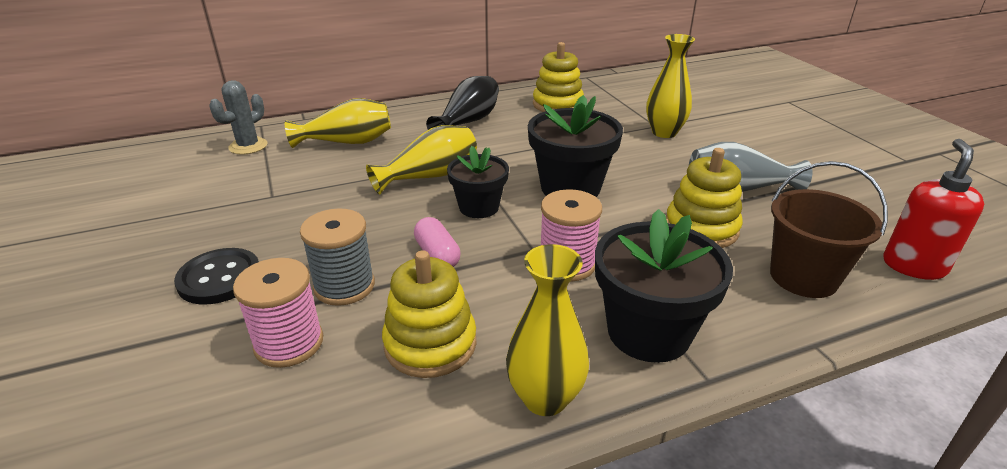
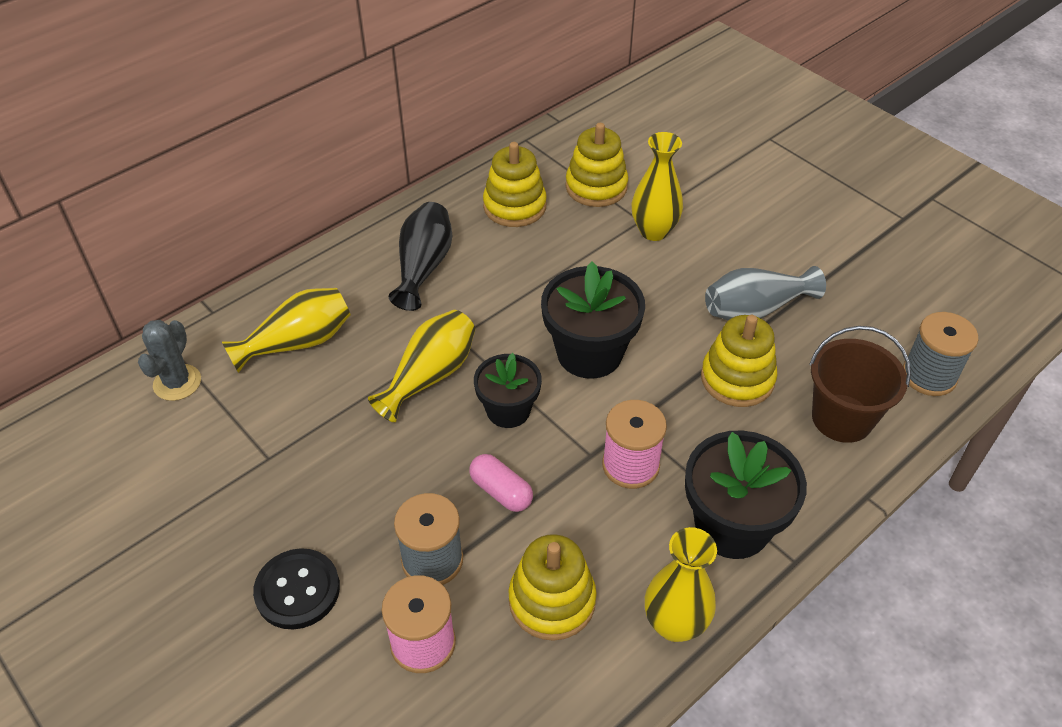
camera: 20 degrees left, 15 degrees up
(628, 105) = (596, 187): none -> yellow stacking toy
(913, 266) = (929, 376): red soap dispenser -> grey spool

